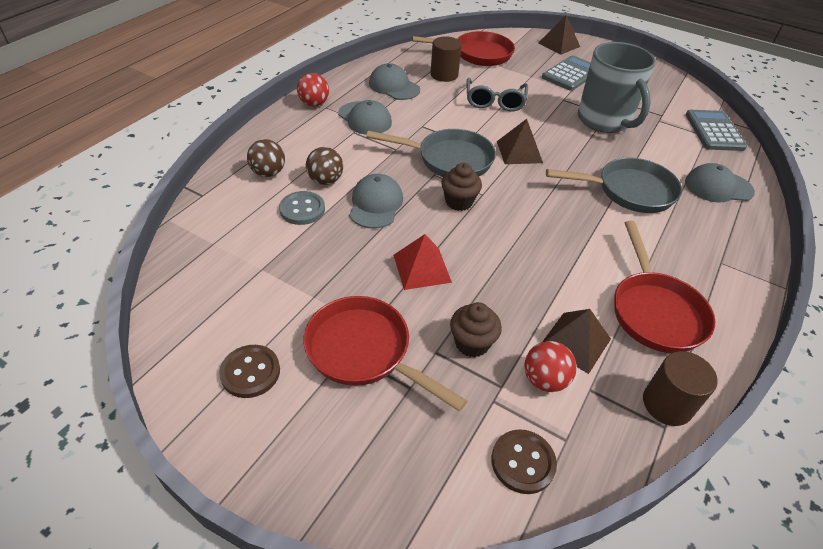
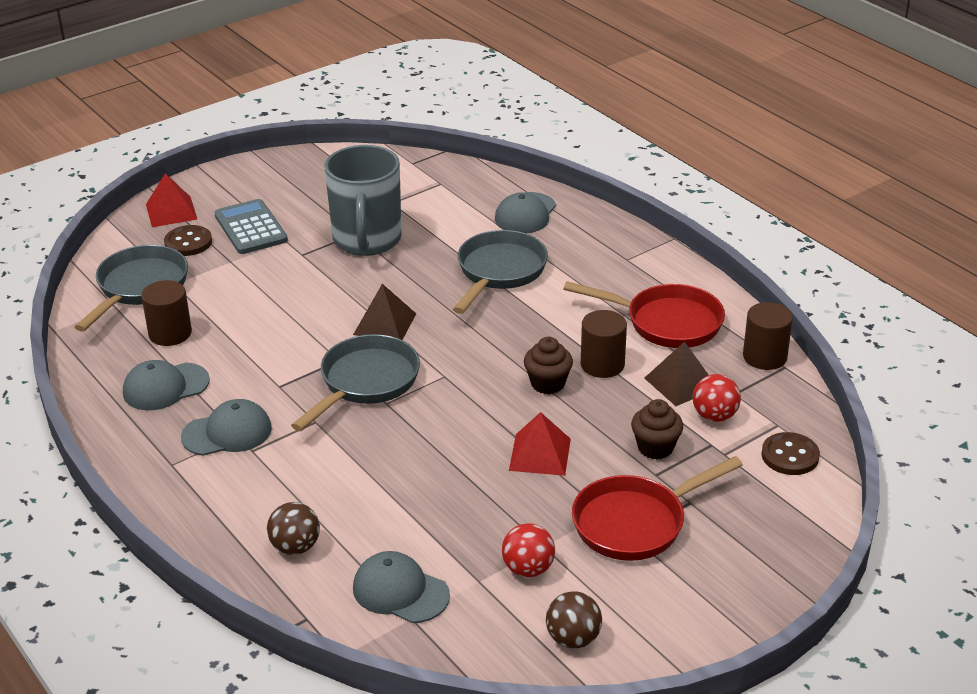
camera: 65 degrees left, 10 degrees down
(250, 372) = (628, 610): brown button -> brown button (188, 242)
(302, 209) = (390, 528): grey button -> none
(314, 104) = (155, 474): red ball -> red ball (528, 569)
(325, 180) = (344, 497): brown ball -> brown ball (573, 639)
(375, 204) = (415, 464): grey cap -> grey cap (400, 591)
(459, 202) = (448, 397): brown cupcake -> brown cupcake (548, 384)
(478, 54) = (139, 288): red pan -> grey pan
(495, 101) = (267, 309): grey glasses -> none
(559, 44) = (171, 211): brown pyramid -> red pyramid
(561, 280) = (602, 364): none -> brown cylinder
(604, 121) = (367, 240): grey mug -> grey mug turned 90 degrees clockwise
(714, 131) = (436, 175): grey calculator -> none

